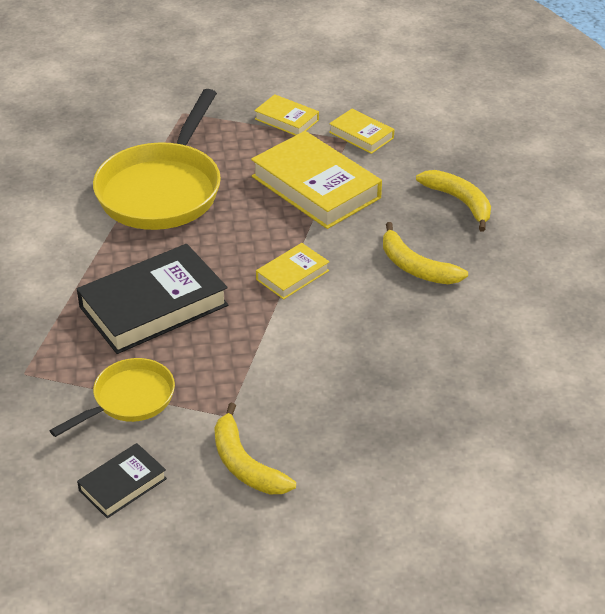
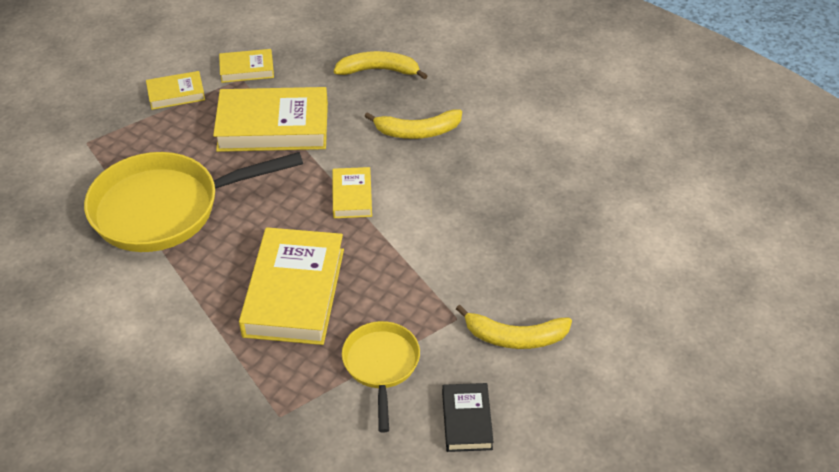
camera: 50 degrees left, 5 degrees up
(153, 306) = (294, 292): black book -> yellow book
(162, 190) = (165, 209): yellow pan -> yellow pan turned 105 degrees clockwise

